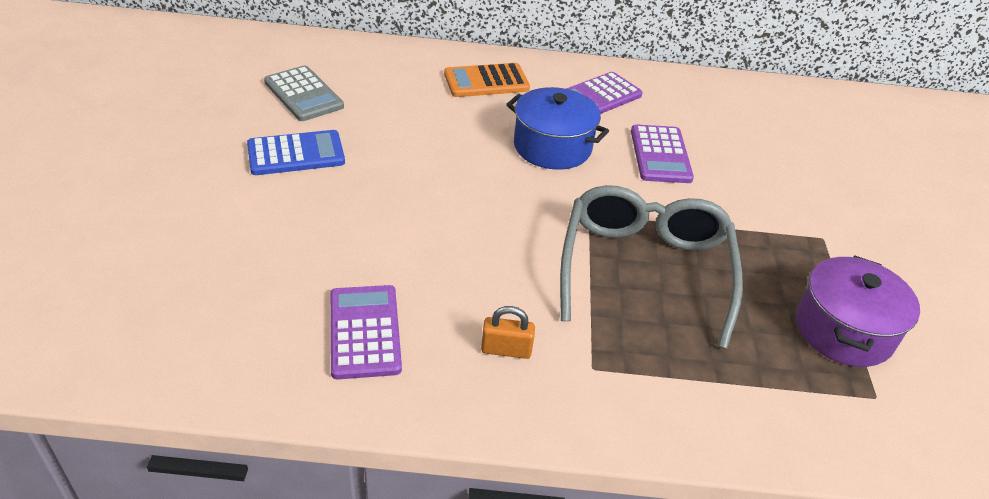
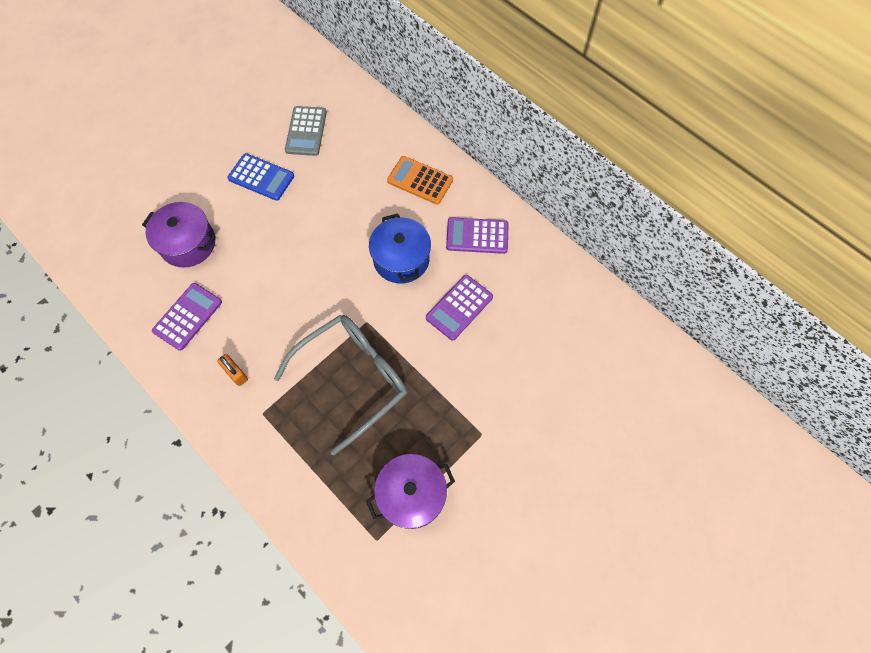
camera: 45 degrees right, 25 degrees up
(270, 259) = (188, 243): none -> purple pot

